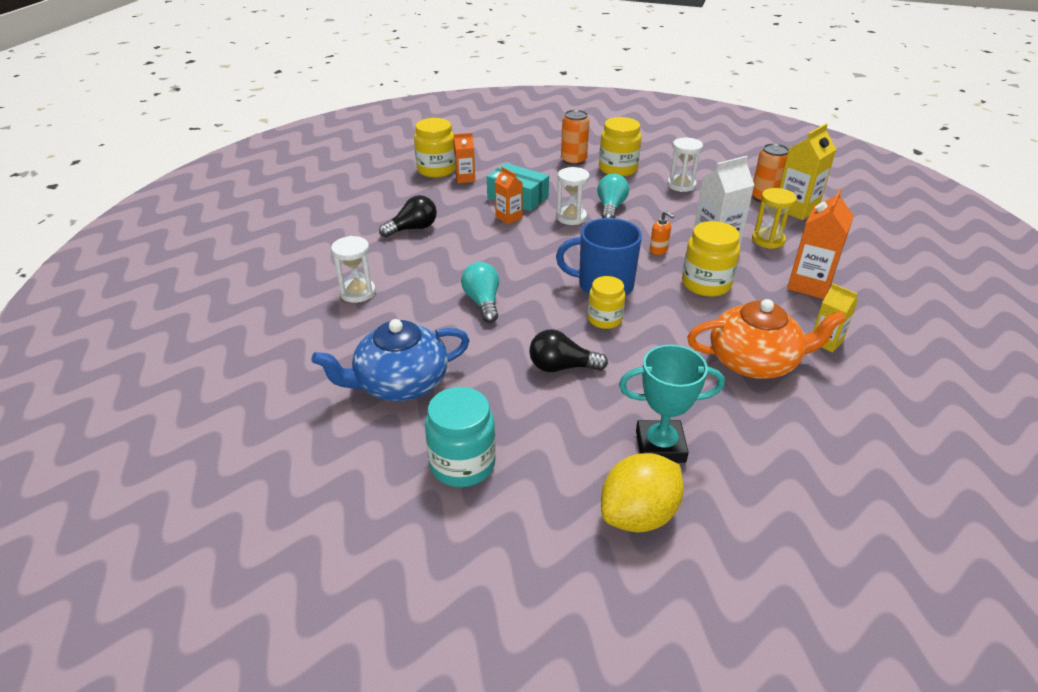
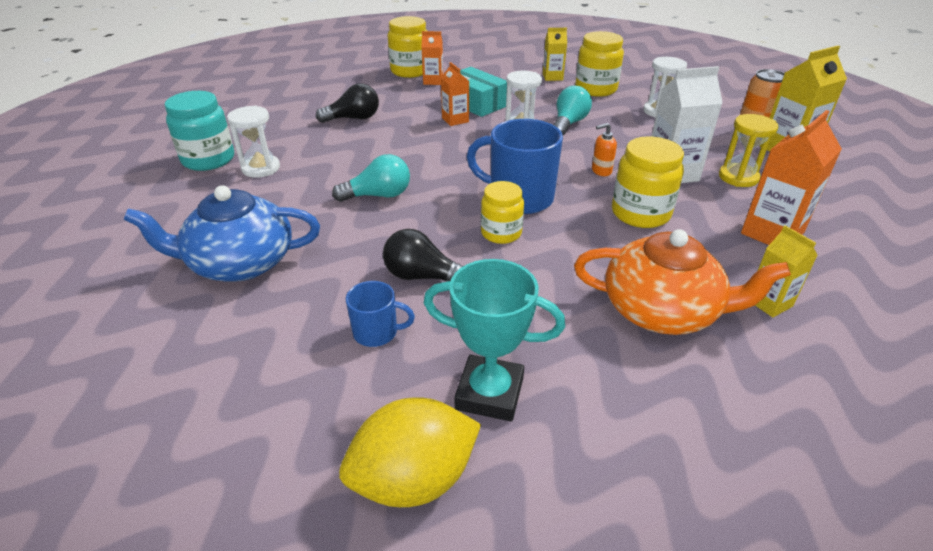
camera: 15 degrees right, 0 degrees up
(462, 464) = (244, 366): turquoise jar -> turquoise jar (208, 160)
(483, 302) = (378, 195): turquoise light bulb -> turquoise light bulb turned 75 degrees clockwise
(551, 418) = (377, 332): none -> blue mug
(573, 160) = (552, 77): orange can -> yellow carton
(658, 250) = (601, 171): orange soap dispenser -> orange soap dispenser turned 105 degrees clockwise

